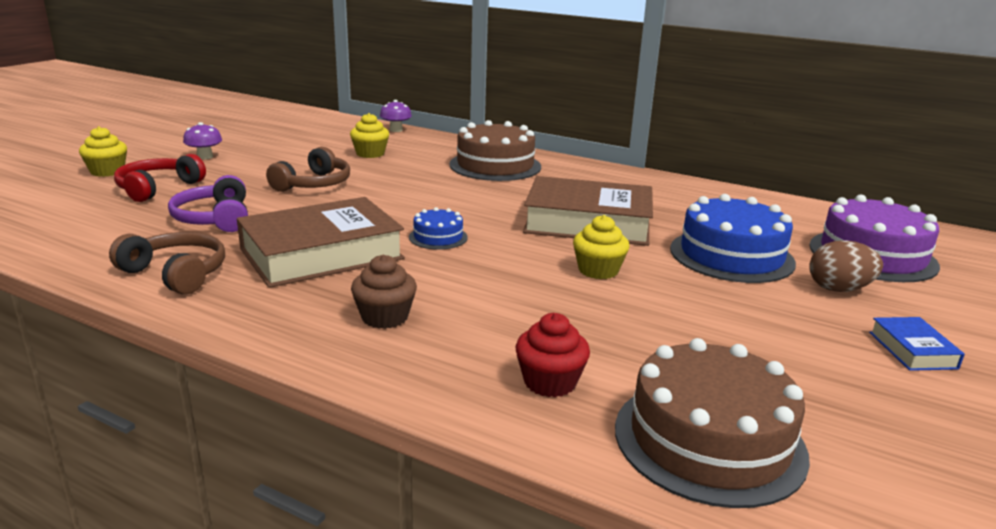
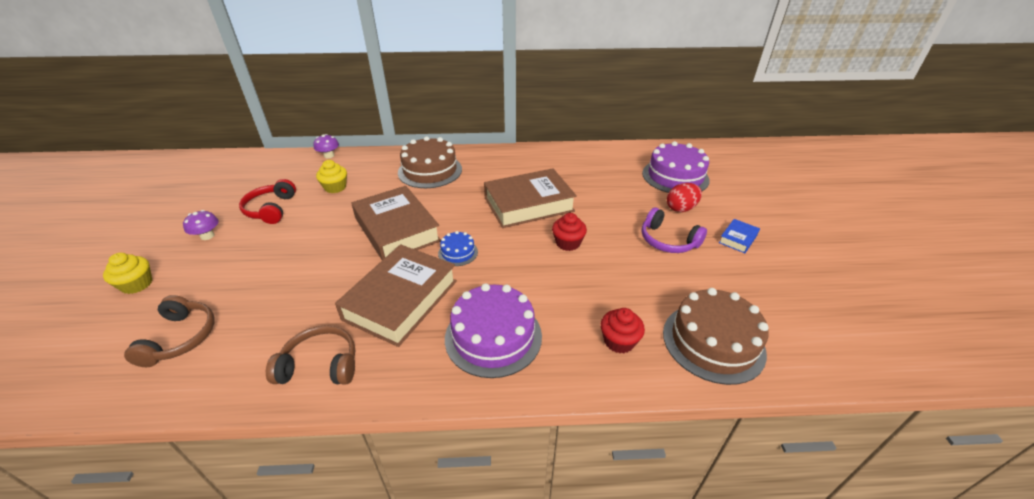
camera: 30 degrees left, 15 degrees up
(158, 188) = (206, 286): red headphones -> red headphones (271, 209)
(215, 219) = (289, 299): purple headphones -> purple headphones (668, 241)
(314, 184) = (326, 234): brown headphones -> brown headphones (180, 338)
(385, 317) = (493, 336): brown cupcake -> purple cake
(392, 200) = (397, 229): none -> brown book
(598, 270) = (568, 243): yellow cupcake -> red cupcake
(731, 255) = (618, 203): blue cake -> none
(839, 289) = (681, 208): brown egg -> red egg
(912, 350) = (738, 239): blue book -> blue book turned 75 degrees clockwise

